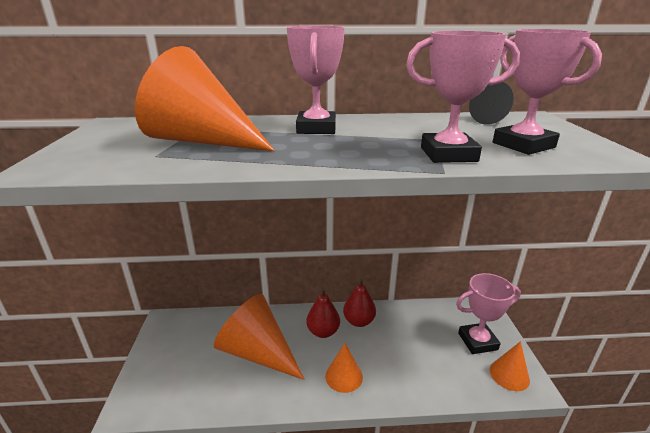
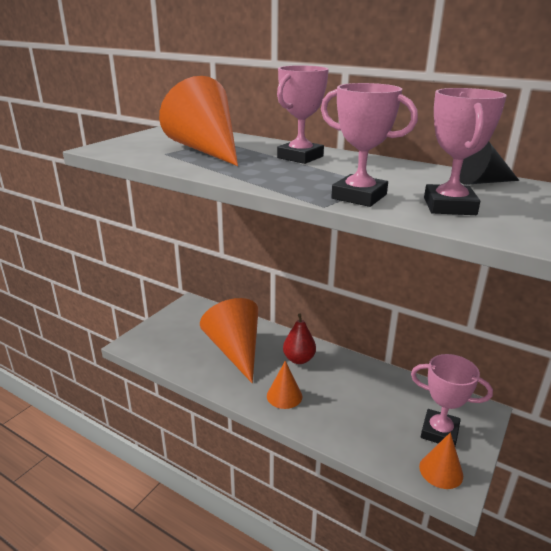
camera: 35 degrees right, 0 degrees up
(359, 321) = (338, 365): red pear -> none

